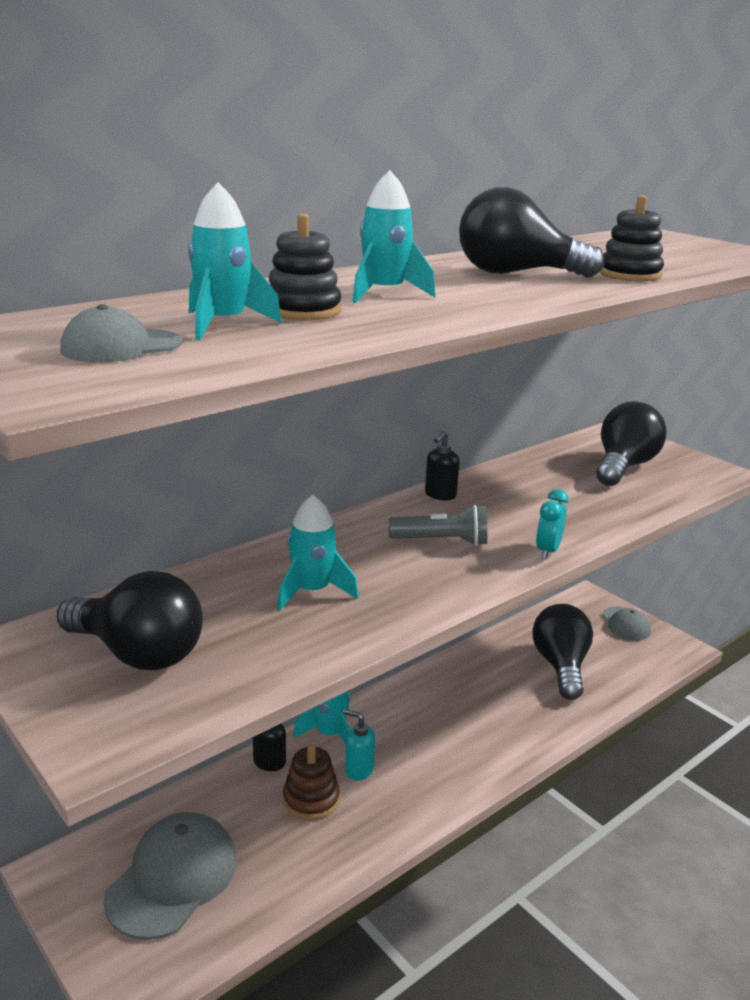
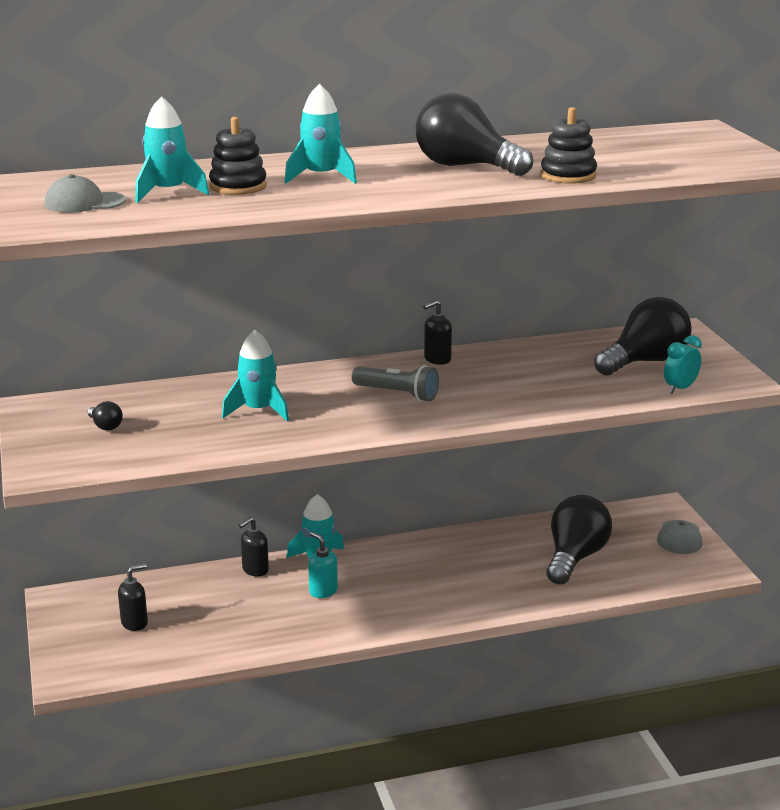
camera: 25 degrees right, 0 degrees up
(138, 654) = (105, 426): black light bulb -> black light bulb, size x0.41
(172, 878) = (135, 623): grey cap -> black soap dispenser
(311, 799) = (269, 601): brown stacking toy -> none
(547, 551) = (479, 416): turquoise clock -> turquoise clock (680, 388)

